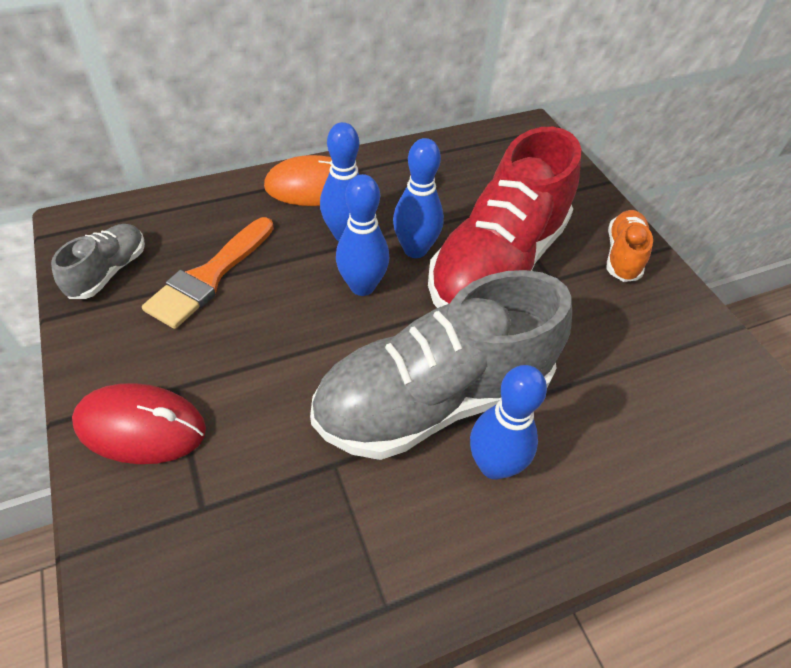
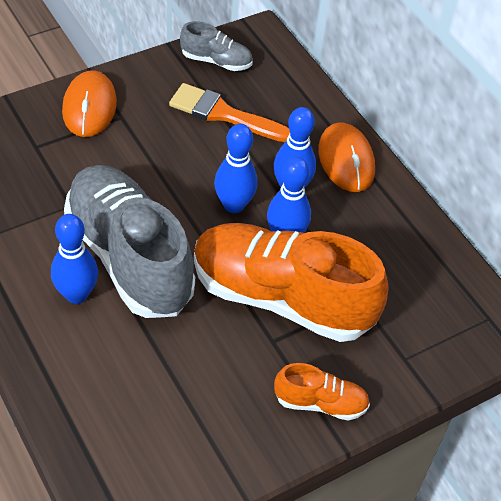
camera: 80 degrees right, 0 degrees up
(141, 426) = (89, 107): red mouse -> orange mouse
(497, 264) = (281, 298): red shoe -> orange shoe

